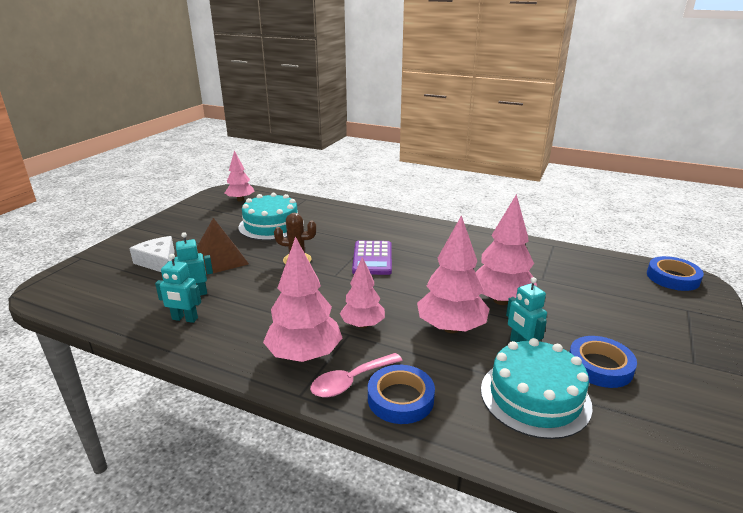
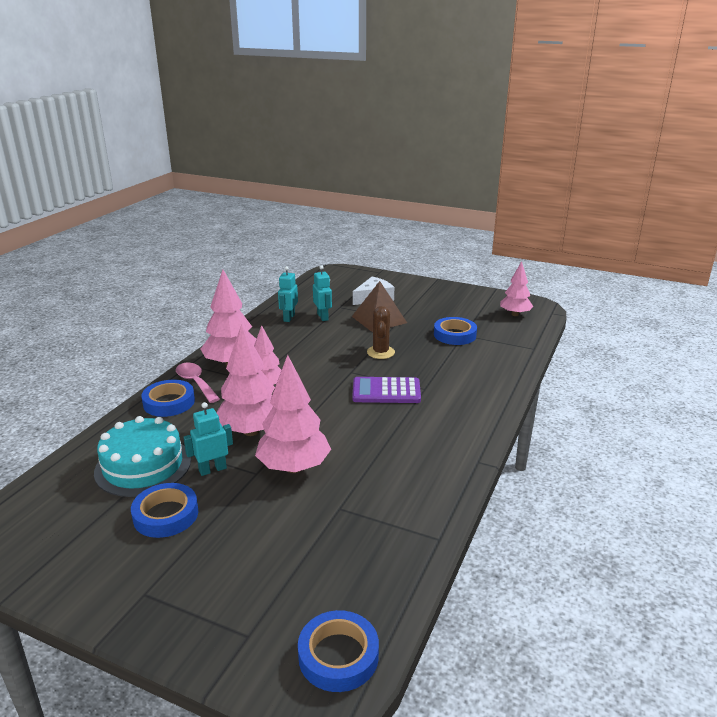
camera: 90 degrees right, 0 degrees up
(271, 225) = (454, 335): turquoise cake -> blue tape

